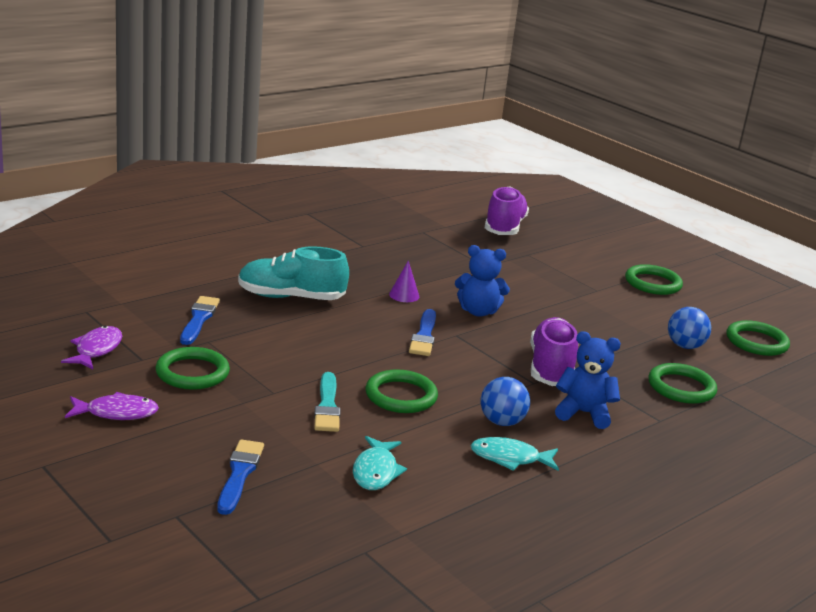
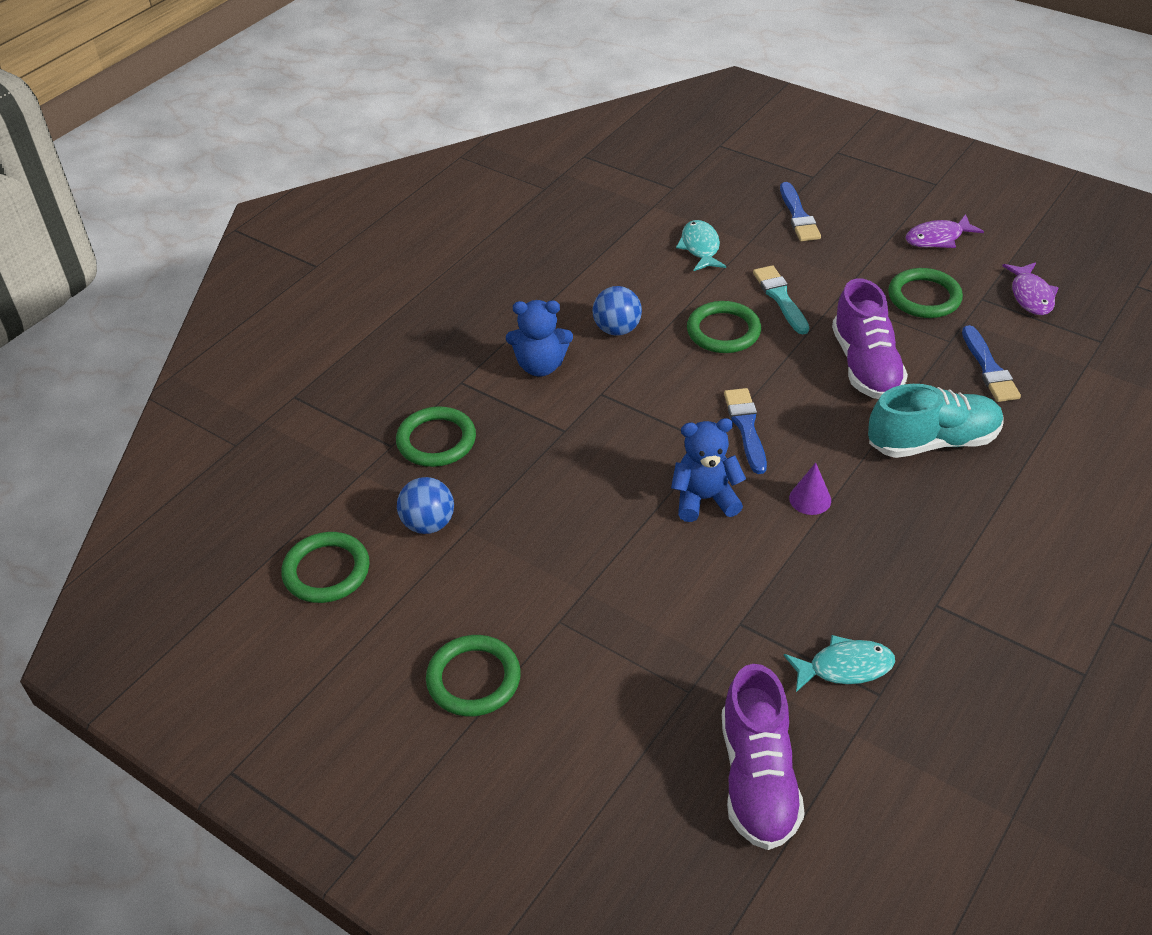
camera: 170 degrees right, 20 degrees up
(510, 458) = (597, 292): turquoise fish -> turquoise fish (844, 667)
(551, 368) = (587, 422): purple shoe -> purple shoe (865, 365)

